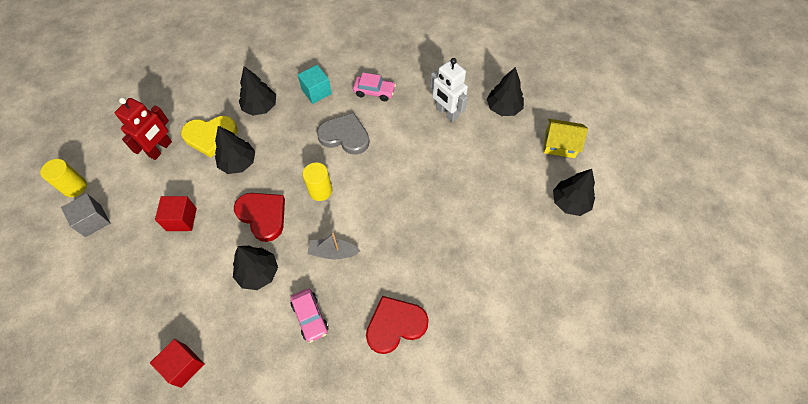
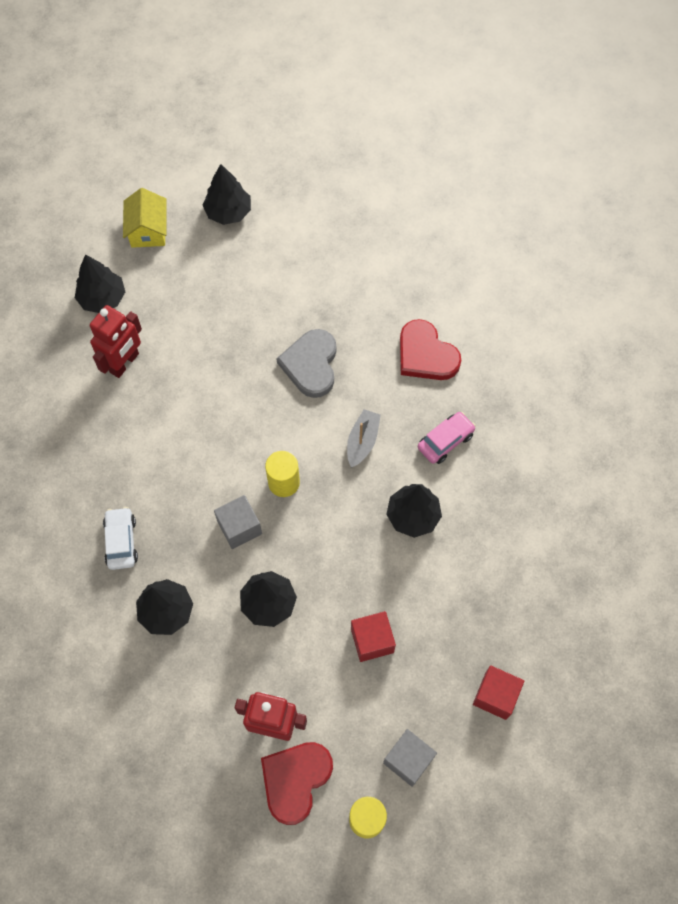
camera: 105 degrees left, 5 degrees up
(183, 366) = (541, 553): red cube -> red cube (495, 695)
(210, 136) = (234, 661): yellow heart -> none
(263, 216) = (338, 539): red heart -> red heart (295, 780)
(298, 157) = (239, 527): none -> grey cube
(316, 91) = (121, 541): turquoise cube -> white car
(333, 252) = (362, 441): grey boat -> grey boat turned 150 degrees counterclockwise
(345, 136) = (191, 479): grey heart -> grey heart (311, 365)
(374, 92) = (106, 462): pink car -> none
(446, 113) = (124, 363): white robot -> red robot

